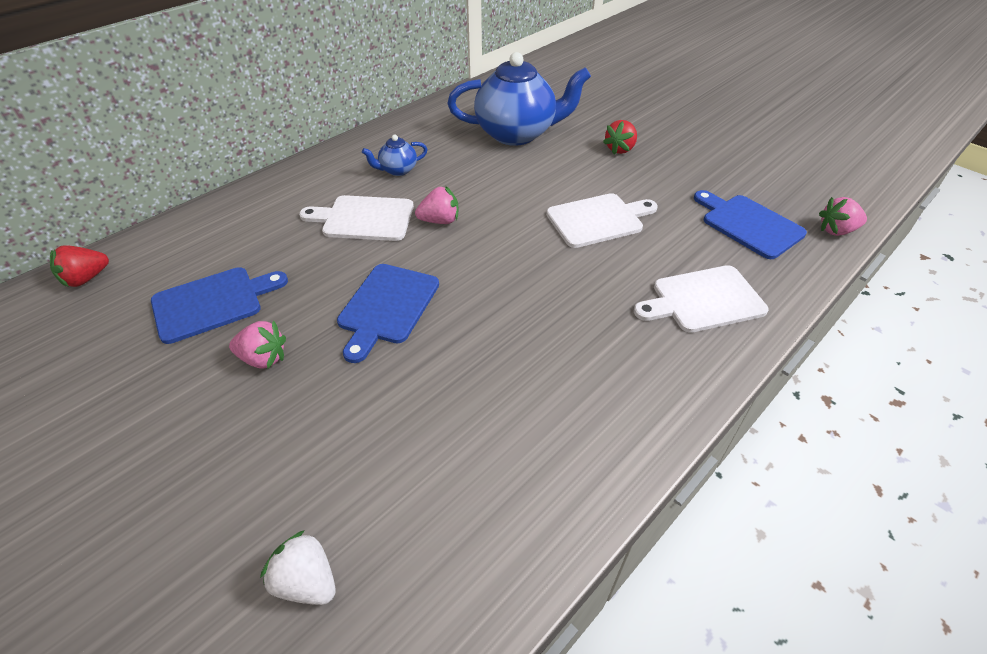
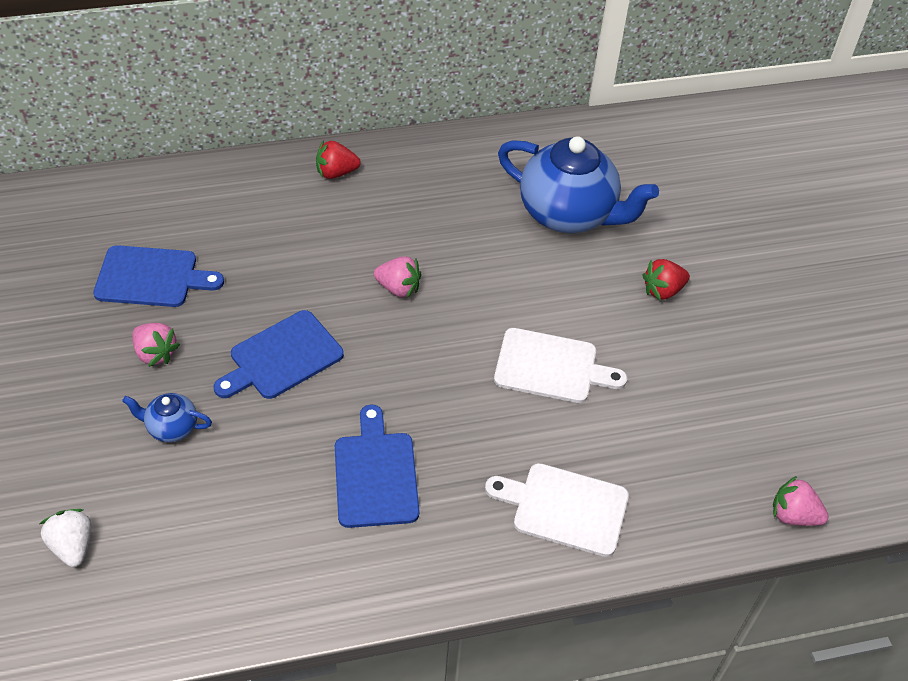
camera: 30 degrees right, 5 degrees up
(86, 278) = (74, 200): red strawberry -> red strawberry (336, 173)
(364, 218) = (332, 250): white cutting board -> none
(397, 170) = (407, 204): blue teapot -> blue teapot (171, 427)
(748, 224) = (703, 456): blue cutting board -> blue cutting board (375, 474)

